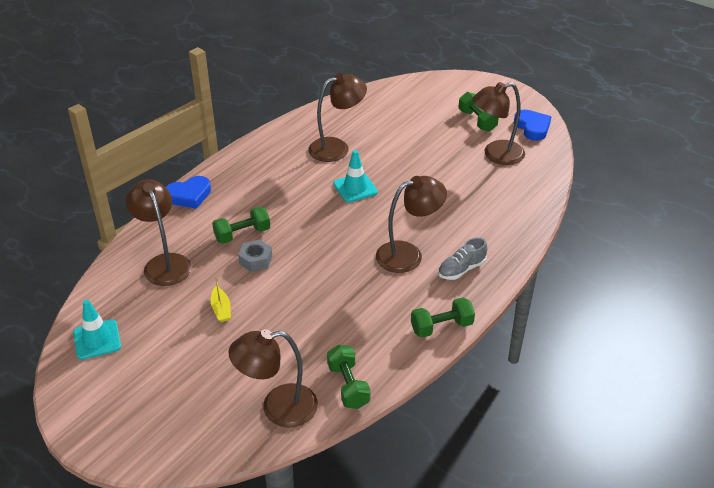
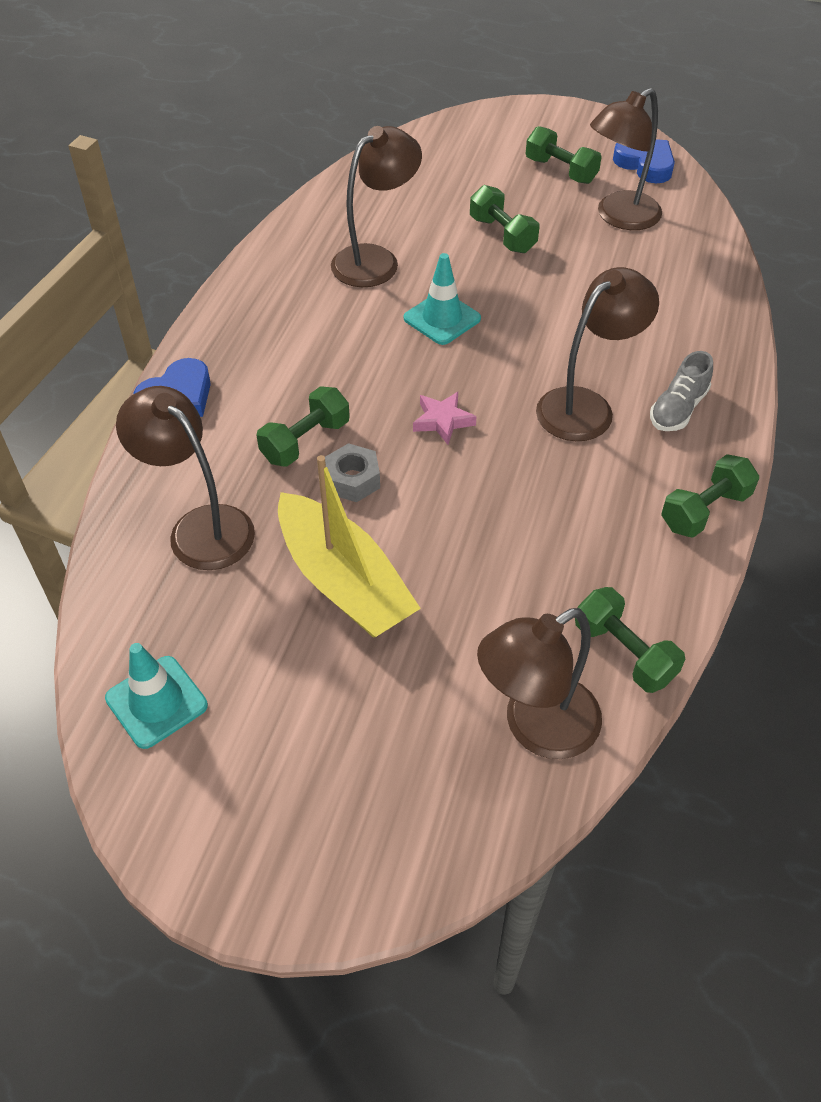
camera: 20 degrees left, 10 degrees up
(221, 309) = (344, 581): yellow boat -> yellow boat, size x2.39
(322, 242) = (442, 421): none -> pink star
(418, 150) = (502, 235): none -> green dumbbell

